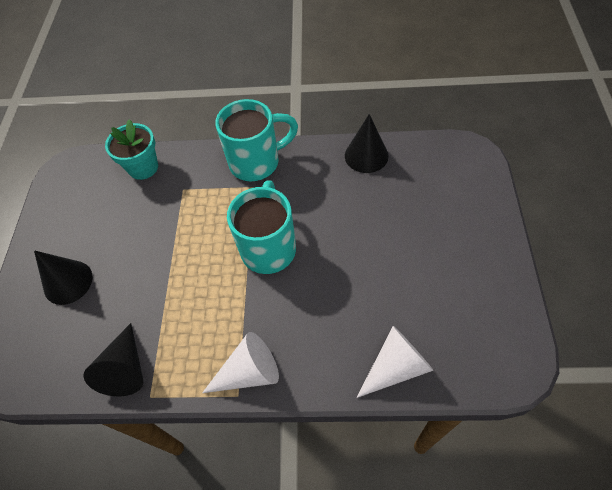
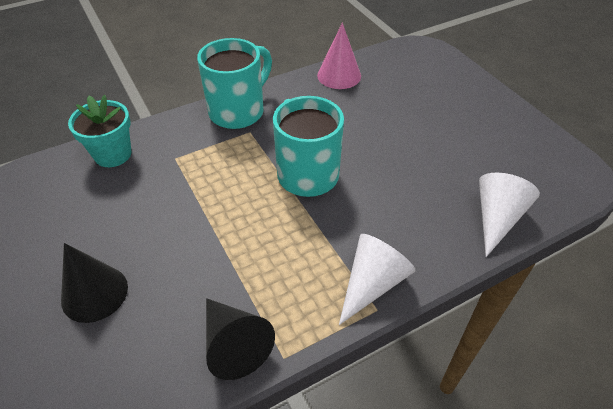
camera: 35 degrees left, 10 degrees down
(366, 155) = (339, 75): black cone -> pink cone

